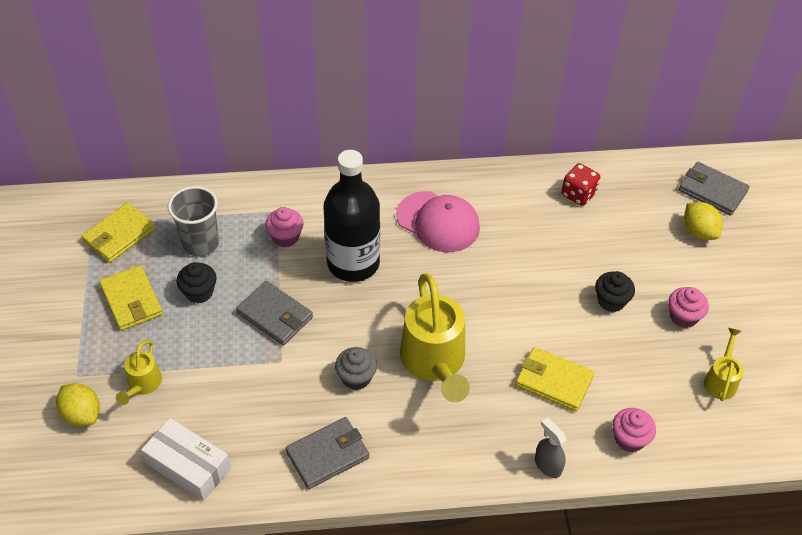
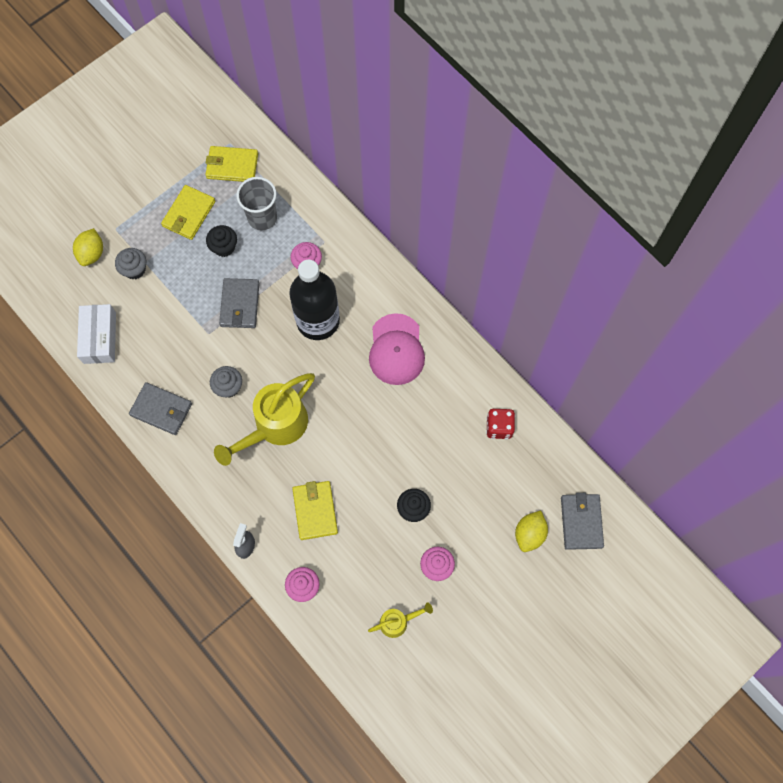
camera: 55 degrees right, 20 degrees up
(142, 385) = (134, 269): yellow watering can -> grey cupcake

